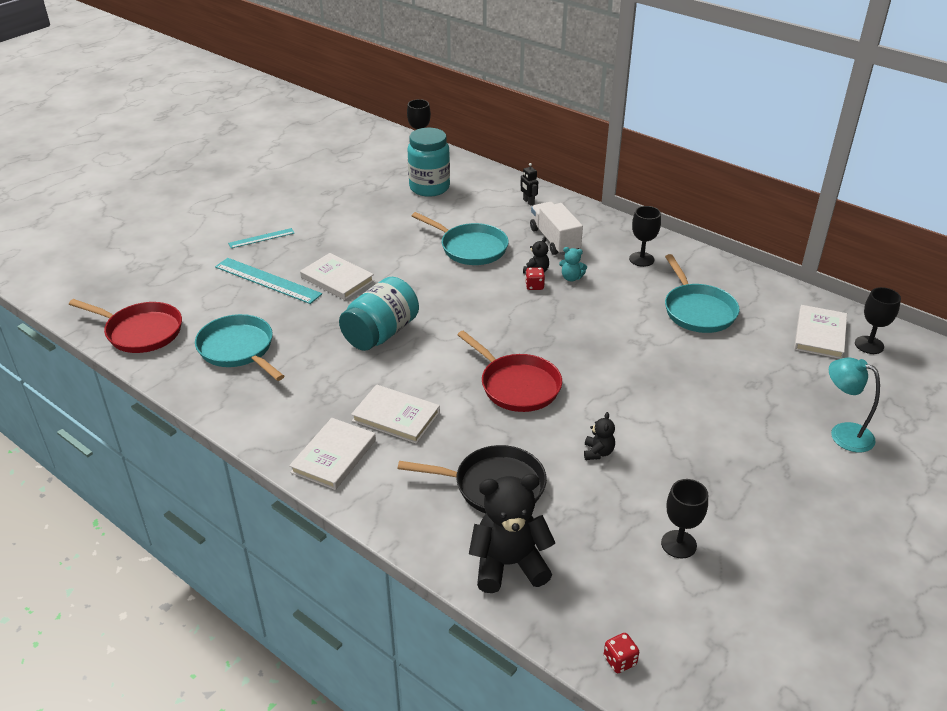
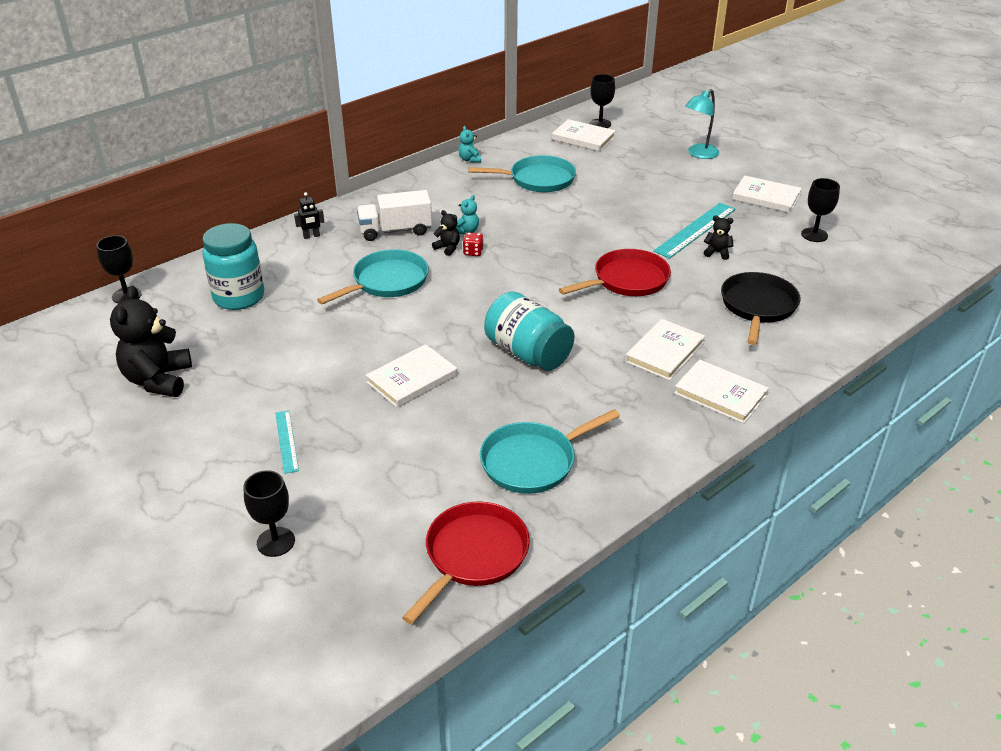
camera: 80 degrees left, 0 degrees up
(267, 280) = (393, 436): turquoise ruler -> turquoise ruler (695, 230)
(509, 564) = (844, 309): black teddy bear -> black teddy bear (158, 380)
(619, 661) = (925, 275): red dice -> none
(641, 259) = (449, 191): black goblet -> black goblet (275, 542)
(715, 263) = (469, 159): none -> turquoise teddy bear
(758, 498) = (766, 197): none -> white book

